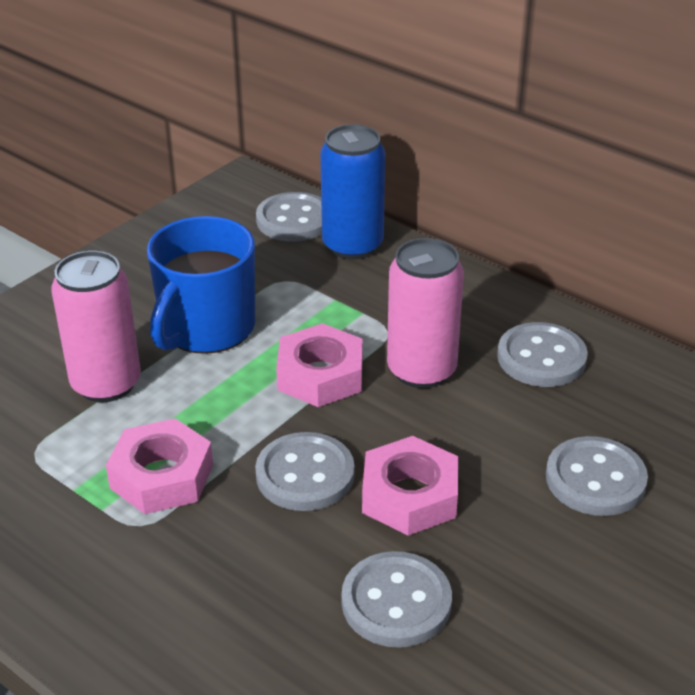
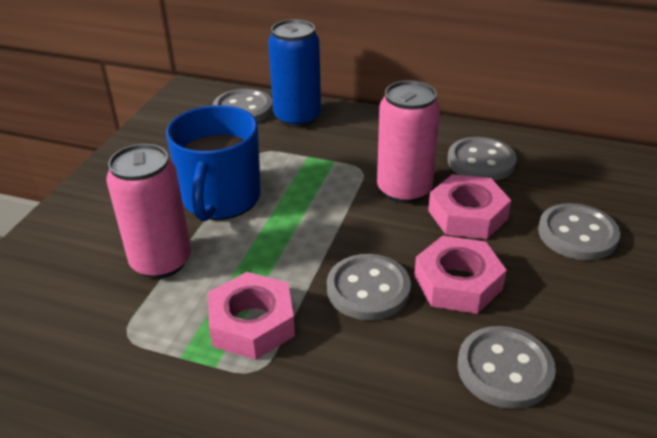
camera: 20 degrees left, 0 degrees up
(320, 375) = (332, 212): pink nut -> pink nut (467, 215)

